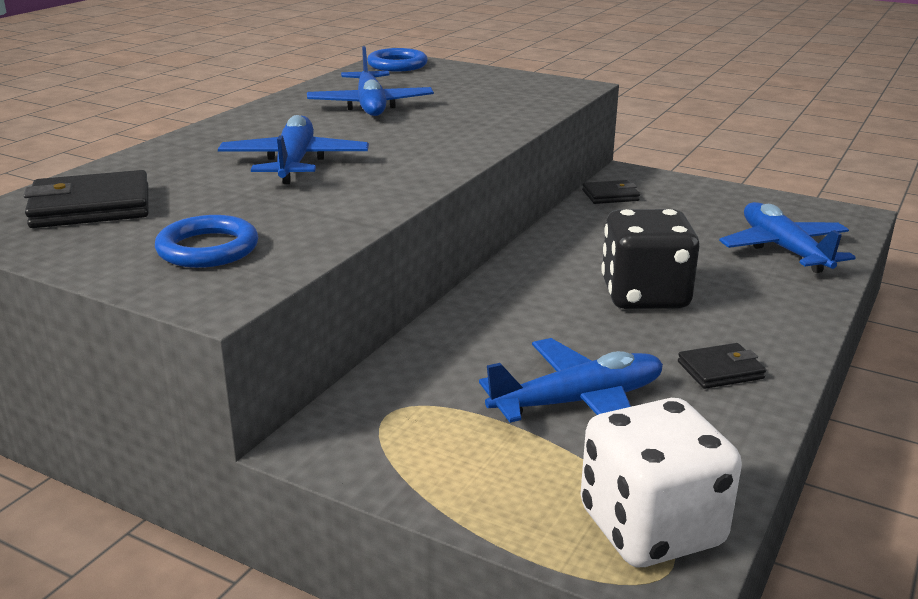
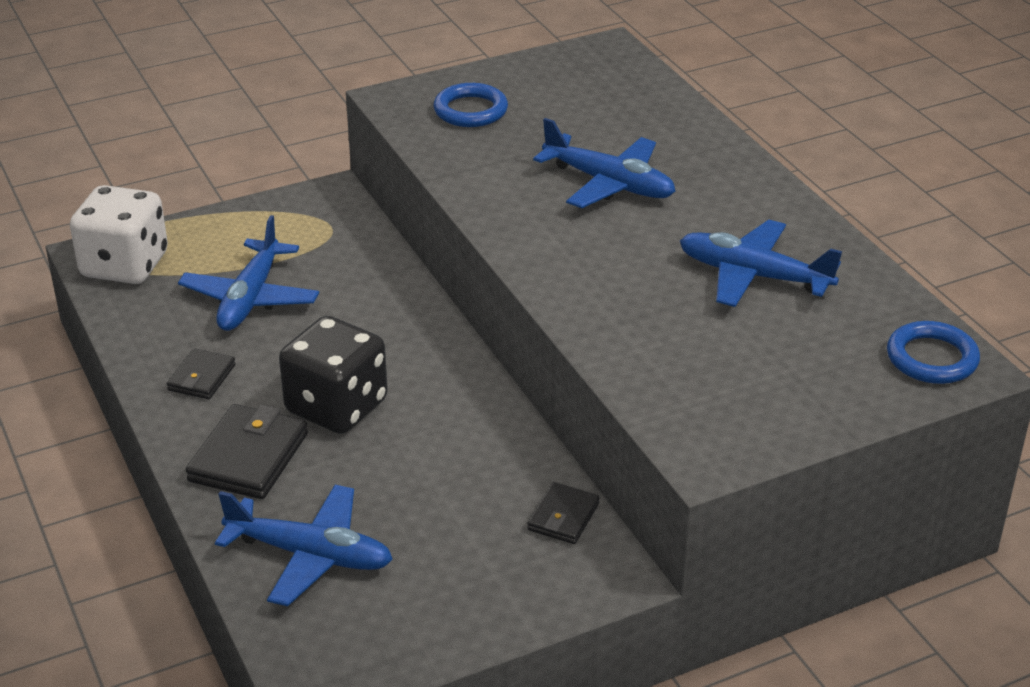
camera: 125 degrees right, 10 degrees up
(91, 207) = (598, 87): black wallet -> black wallet (249, 457)

